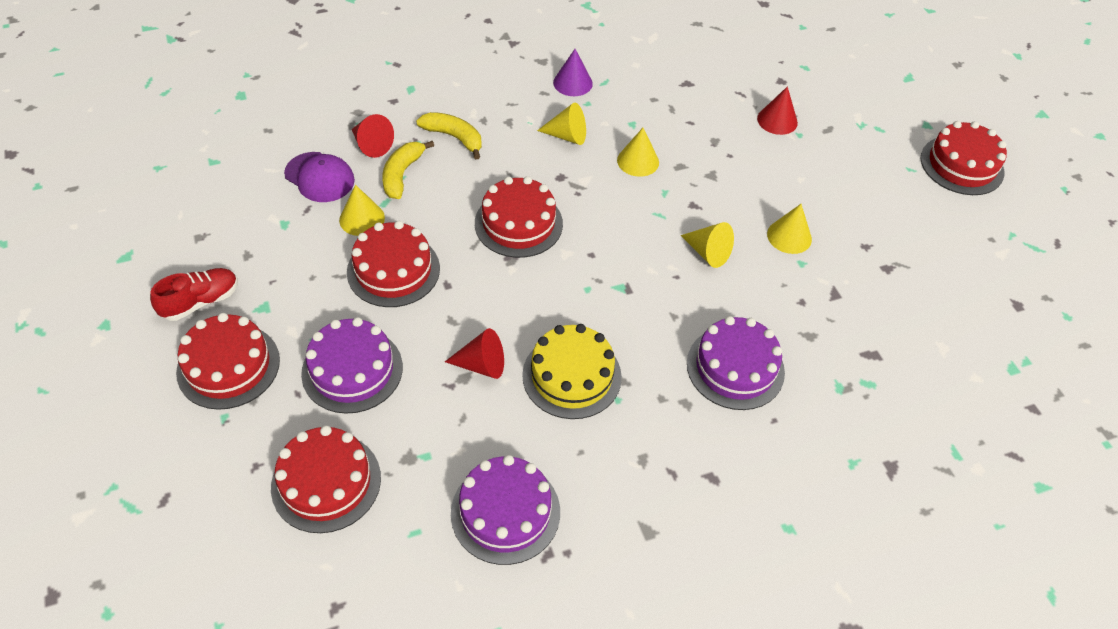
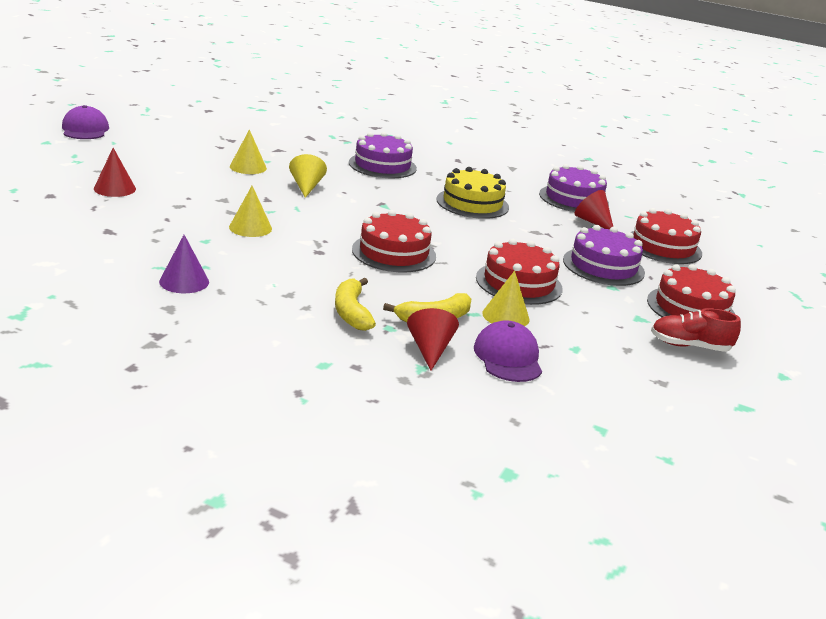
camera: 135 degrees left, 25 degrees down
(481, 365) = (518, 229): red cone -> red cone (592, 222)
(567, 136) = (265, 263): yellow cone -> none
(961, 165) = (85, 129): red cake -> purple cap

